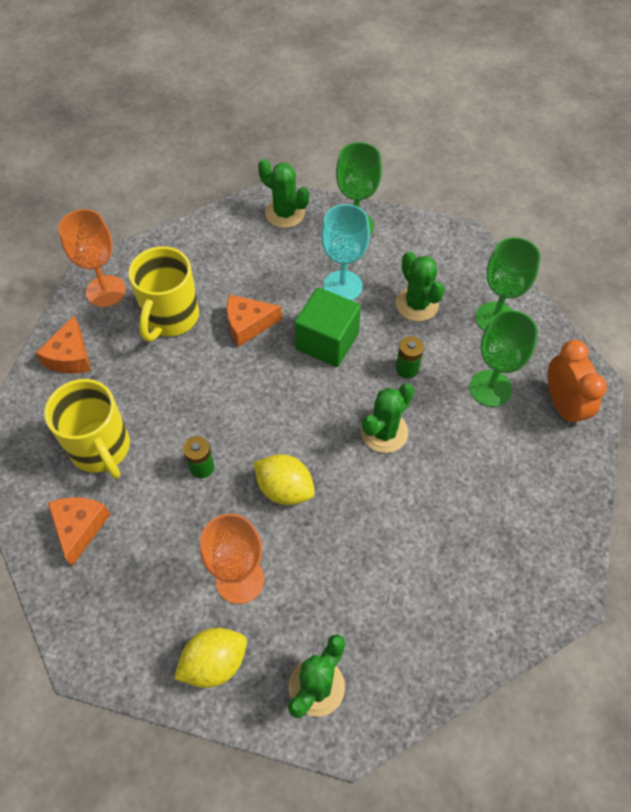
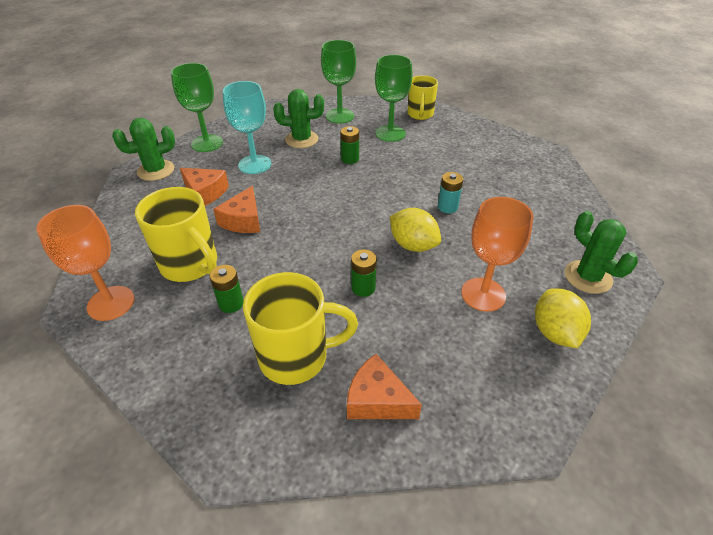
camera: 65 degrees left, 15 degrees down
(70, 356) = (163, 354): orange cheese -> orange cheese (205, 193)
(139, 372) = (231, 303): none -> green battery
(284, 489) = (413, 245): yellow lemon -> yellow lemon turned 75 degrees clockwise
(327, 341) = (297, 186): green cube -> none
(369, 503) = (447, 207): none -> turquoise battery
(384, 432) = (394, 183): green cactus -> none
(562, 405) = (420, 114): orange clock -> yellow mug

